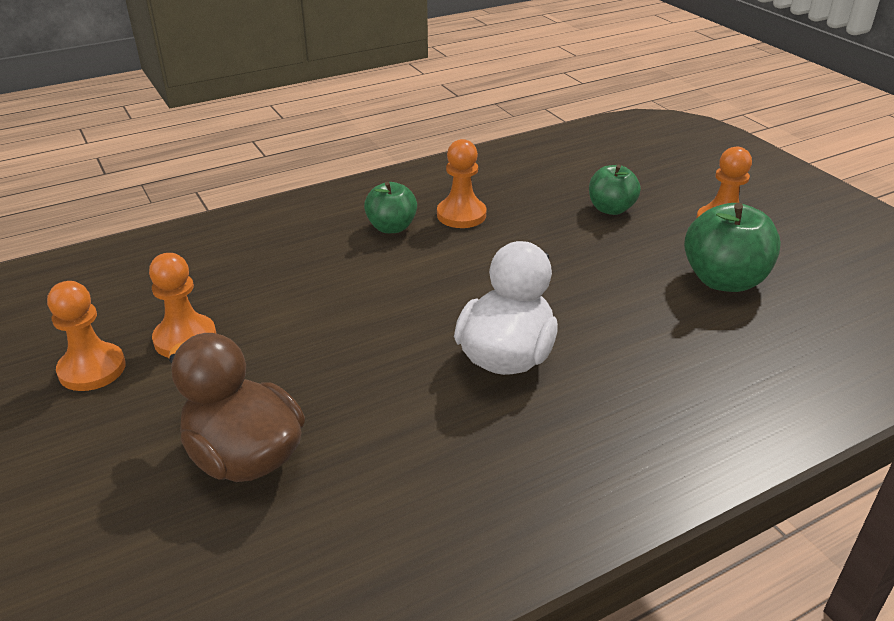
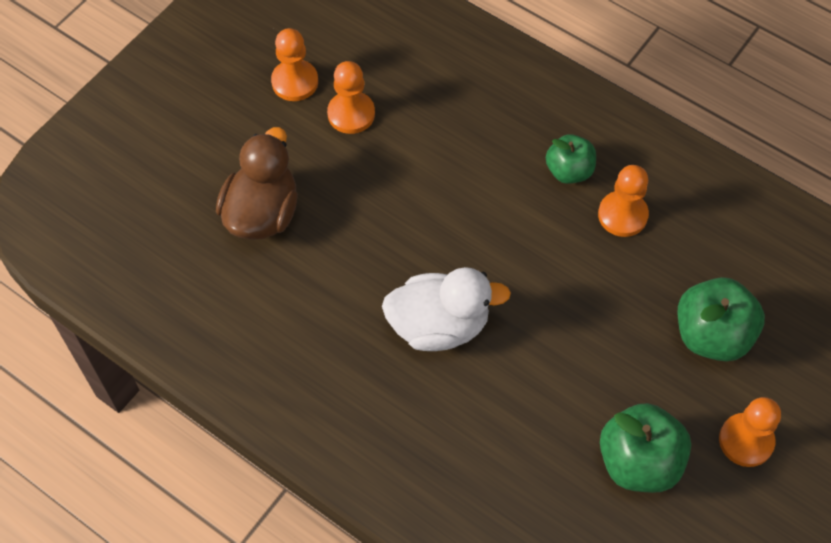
camera: 65 degrees right, 25 degrees up
(611, 209) = (712, 335): green apple -> green apple, size x1.56

